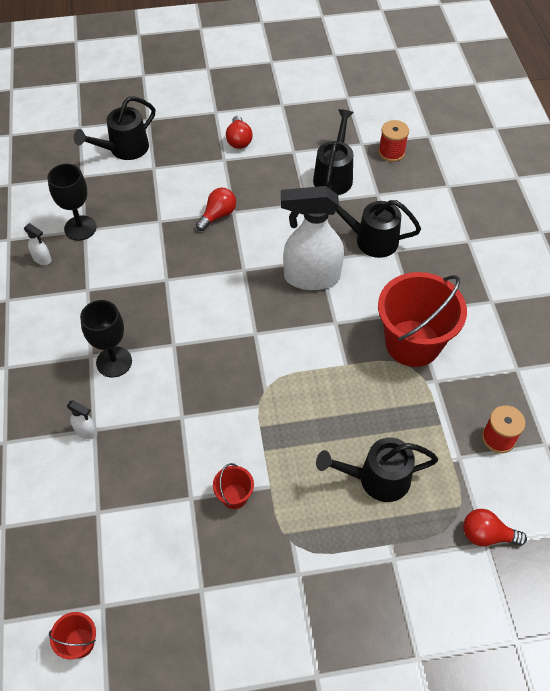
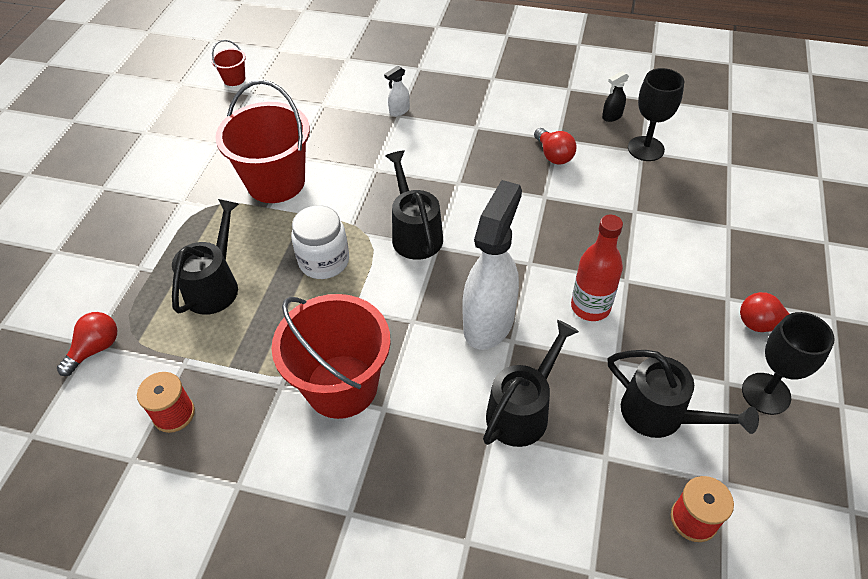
camera: 115 degrees right, 5 degrees down
(42, 259) = (611, 116): white spray bottle -> black spray bottle
(114, 362) = (461, 140): black goblet -> black goblet (766, 393)
(124, 149) = (769, 207): black watering can -> black watering can (414, 233)
(218, 215) = (625, 264): red light bulb -> red light bulb (553, 155)
(234, 496) = (276, 182): red bucket -> red bucket, size x2.32
(268, 225) = (590, 307): none -> red bottle
(309, 407) = (324, 261): none -> white jar

